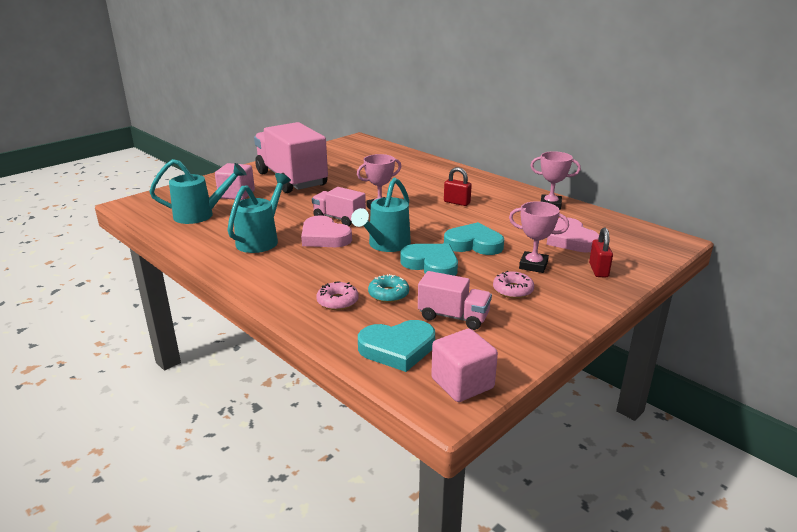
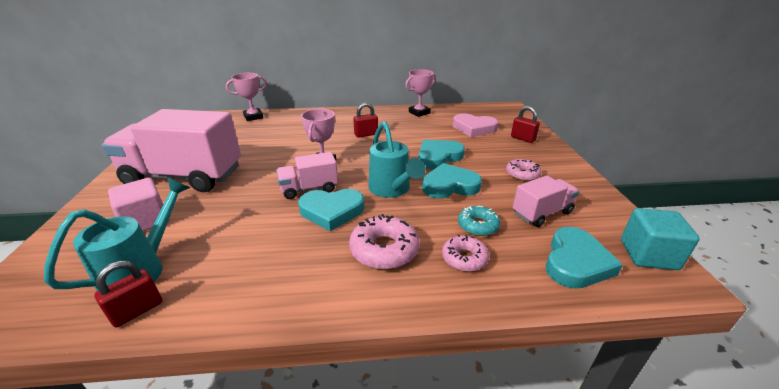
camera: 50 degrees left, 5 degrees up
(174, 230) = (137, 311): none -> red padlock
(261, 240) = (278, 250): turquoise watering can -> none
(307, 270) = (384, 250): none -> pink donut
(324, 237) = (332, 211): pink heart -> turquoise heart
(462, 383) = (648, 255): pink cube -> turquoise cube
(533, 265) = (494, 153): pink trophy -> pink trophy (253, 117)

